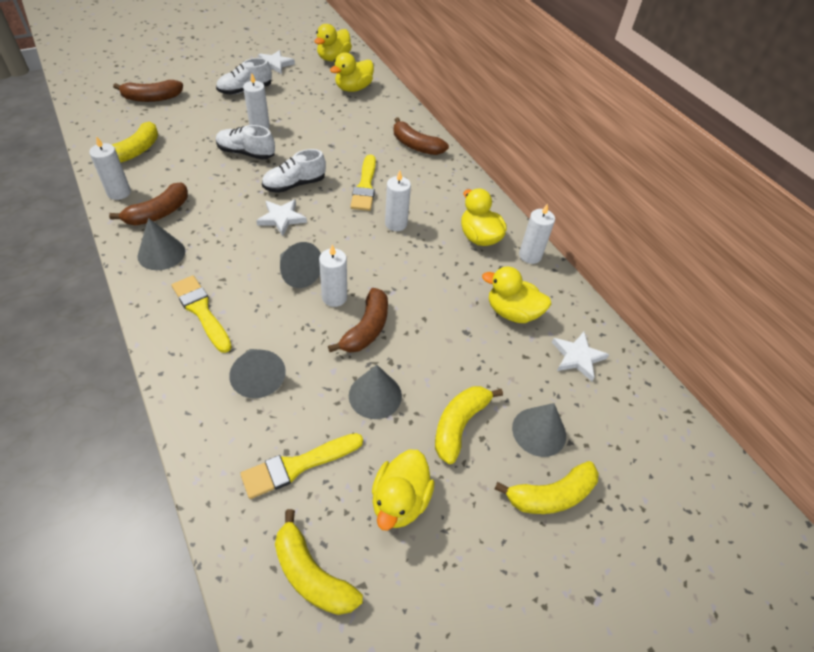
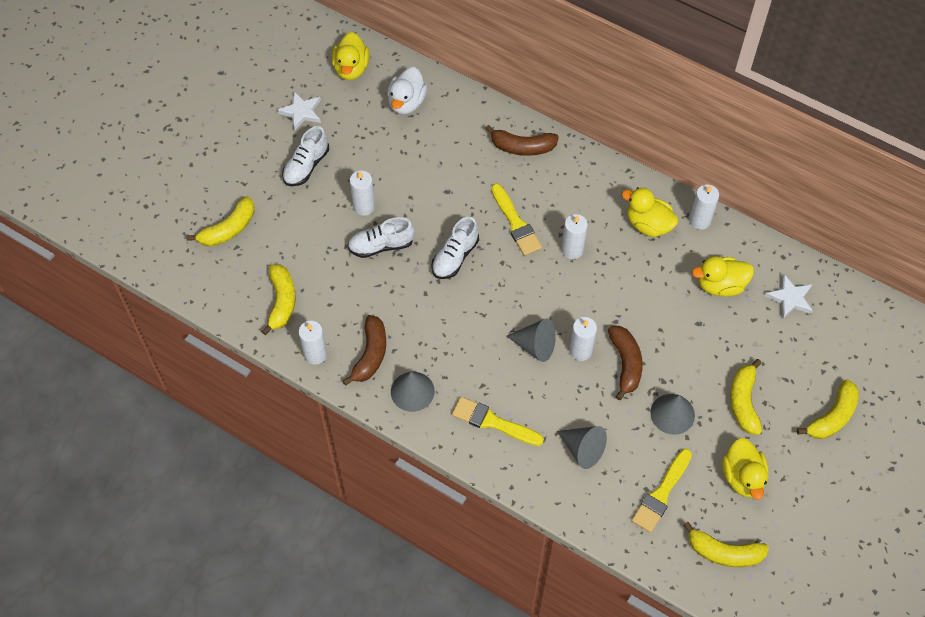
camera: 25 degrees left, 10 degrees up
(152, 98) = (228, 229): brown banana -> yellow banana
(282, 218) = (476, 299): white star -> none
(353, 88) = (406, 102): yellow duck -> white duck
(539, 431) = (798, 375): grey cone -> none

